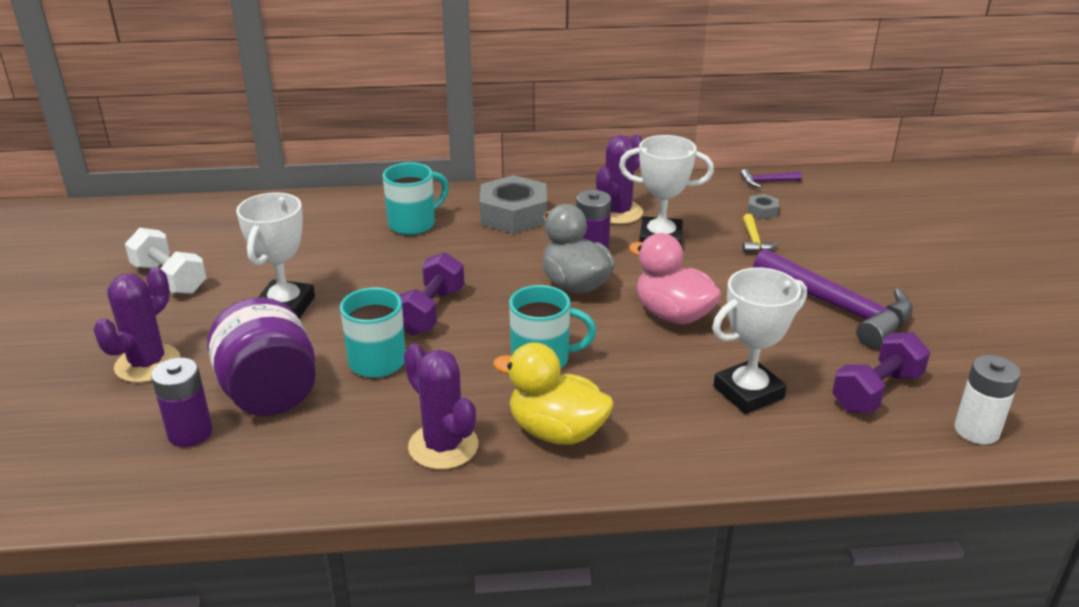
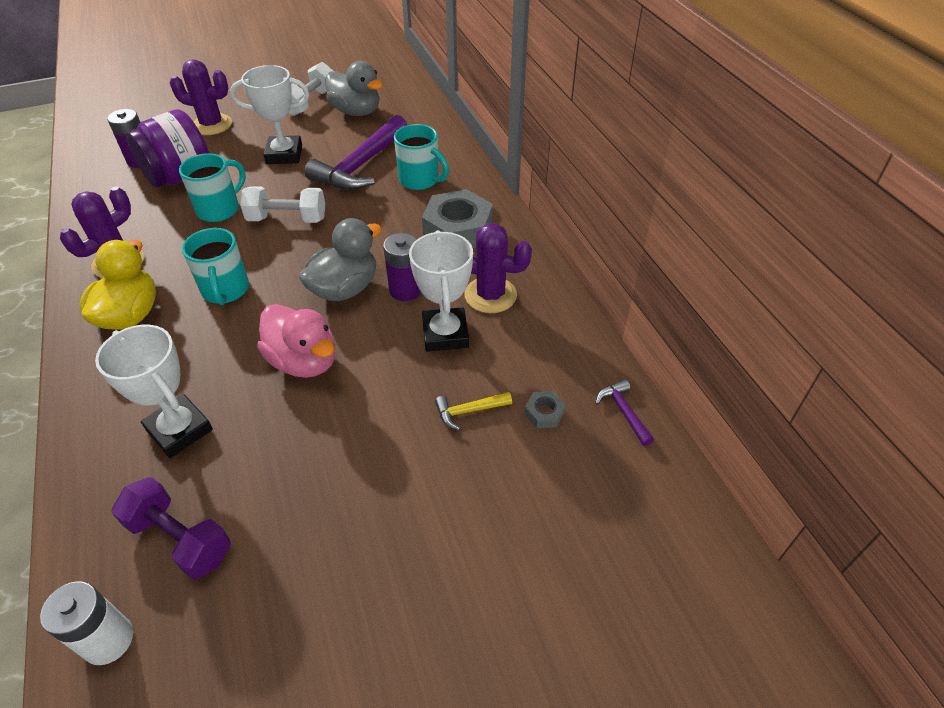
camera: 75 degrees right, 15 degrees up
(229, 248) = (356, 111): none -> grey duck
(430, 312) = (287, 219): purple dumbbell -> white dumbbell
(673, 315) = (304, 361): pink duck -> pink duck turned 105 degrees clockwise
(839, 308) = (339, 500): purple hammer -> purple hammer (360, 166)

